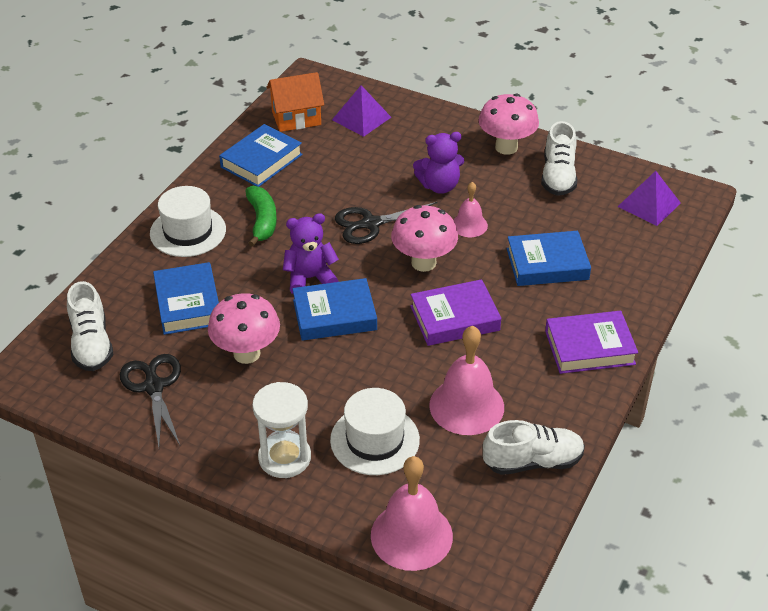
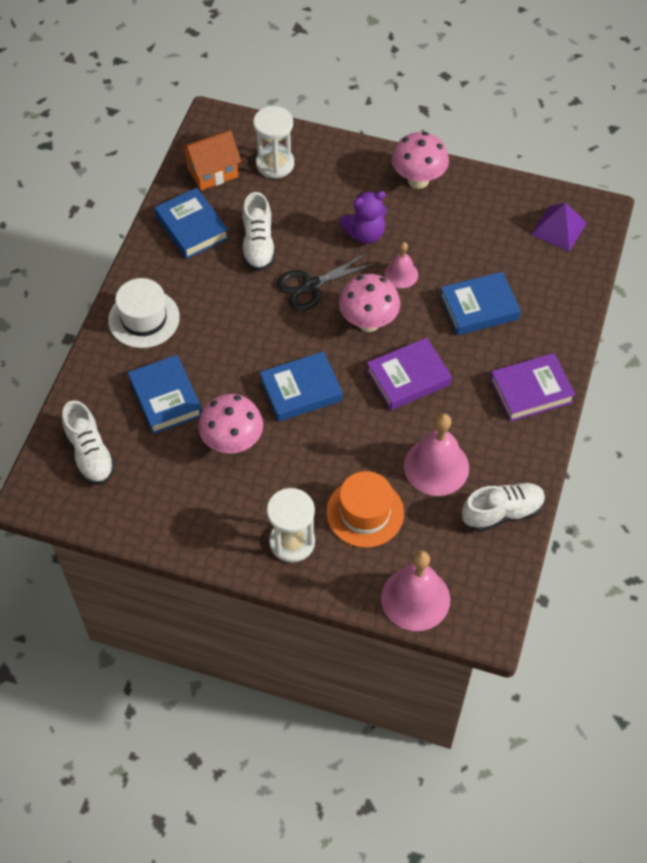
camera: 10 degrees left, 15 degrees up
(154, 386) = (159, 489): black scissors -> none
(261, 161) = (191, 227): blue book -> blue book turned 60 degrees counterclockwise
(262, 221) = (210, 297): green banana -> none
(310, 278) = (269, 354): purple teddy bear -> none
(361, 118) = (275, 164): purple pyramid -> white hourglass
(375, 440) = (365, 512): white hat -> orange hat
(558, 176) = (472, 207): white shoe -> white shoe (258, 245)

